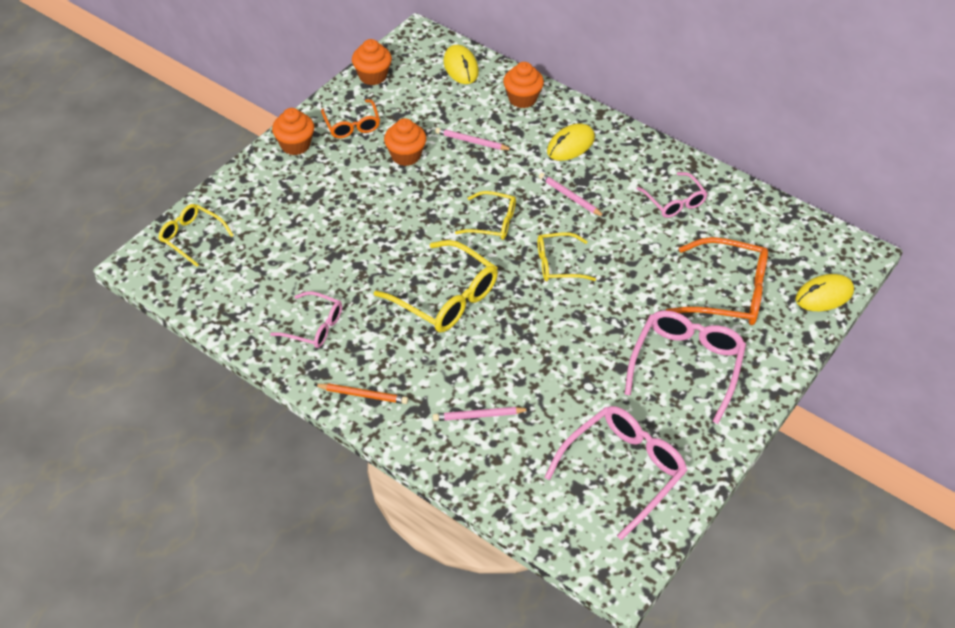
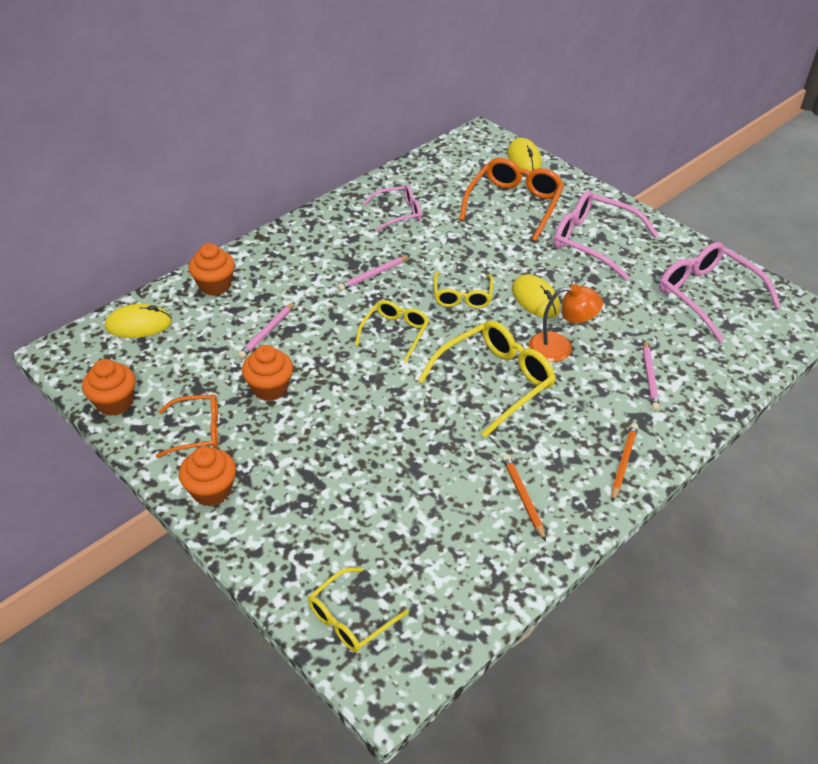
camera: 80 degrees left, 5 degrees down
(314, 326) = (523, 497): pink glasses -> orange pencil
(504, 343) = (560, 347): none -> orange lamp
(570, 145) = (300, 263): yellow mouse -> yellow mouse (535, 299)

